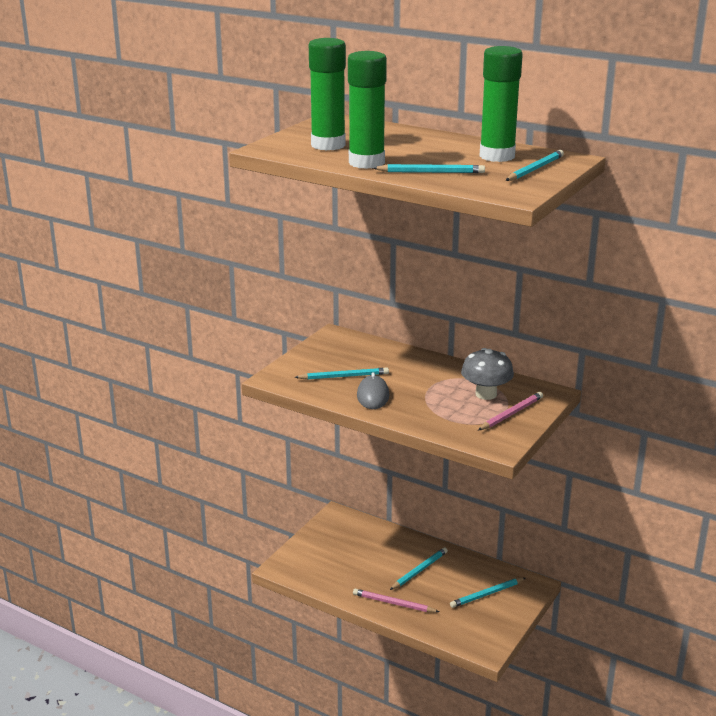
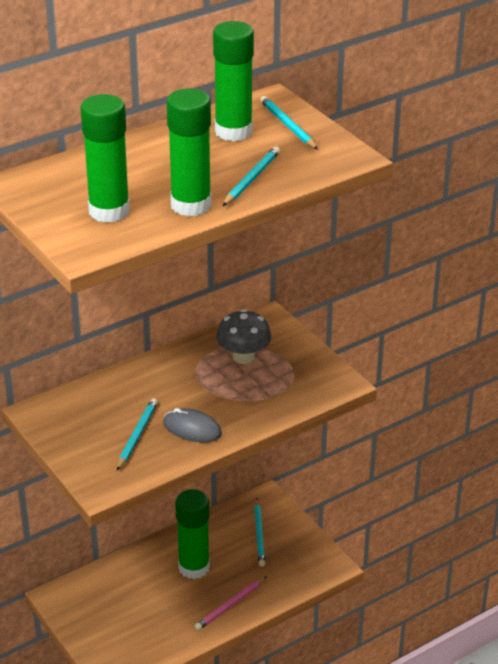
camera: 65 degrees left, 10 degrees up
(419, 570) = (194, 567): turquoise pencil -> green glue stick
(511, 414) = (290, 355): pink pencil -> none

